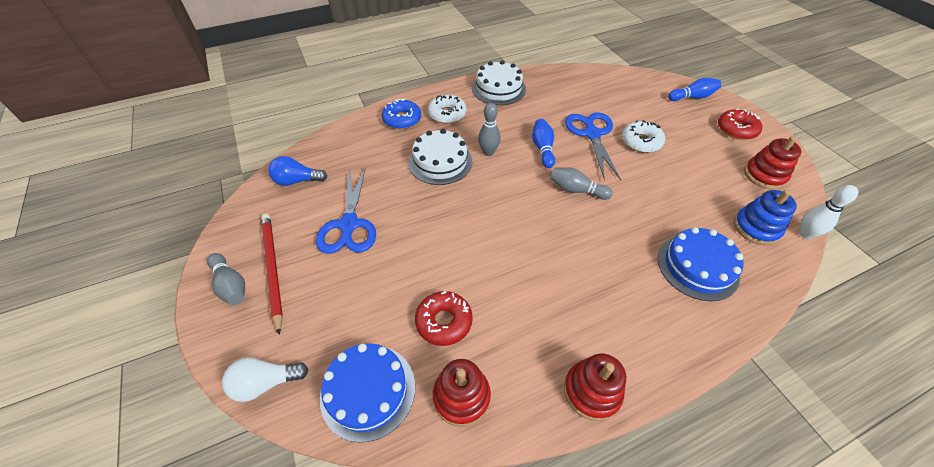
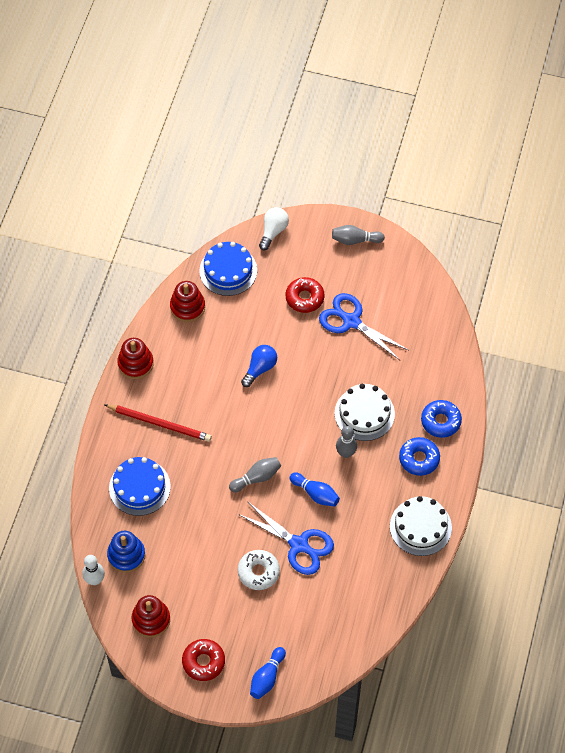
camera: 130 degrees right, 10 degrees up
(272, 269) = (350, 265): red pencil -> red pencil (160, 424)
(297, 181) = (424, 313): blue light bulb -> blue light bulb (260, 368)
(444, 321) = (234, 327): red donut -> red donut (304, 298)
(447, 114) = (419, 459): white donut -> blue donut

